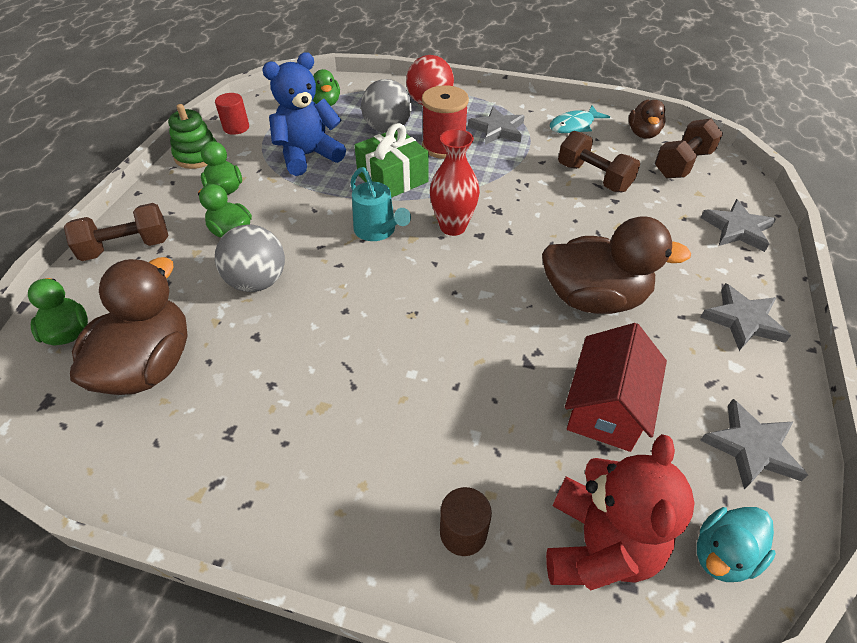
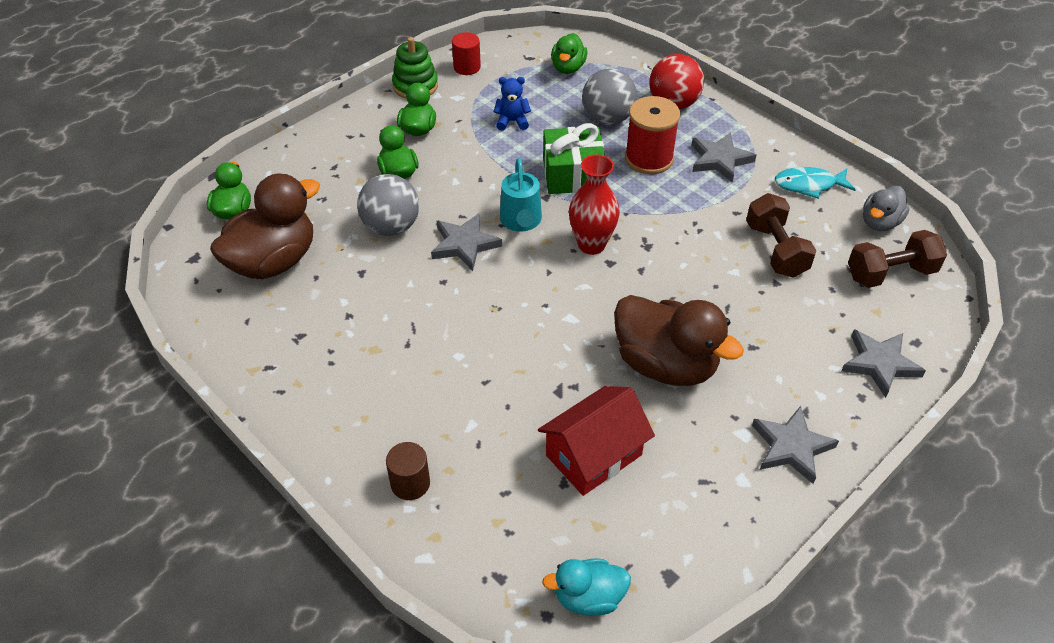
camera: 30 degrees right, 0 degrees up
(127, 247) = (310, 155): brown dumbbell -> none
(308, 156) = (512, 121): blue teddy bear -> blue teddy bear, size x0.50
(598, 545) = (499, 542): red teddy bear -> none
(643, 133) = (880, 222): brown duck -> grey duck
(751, 447) = (689, 544): grey star -> grey star (464, 244)

